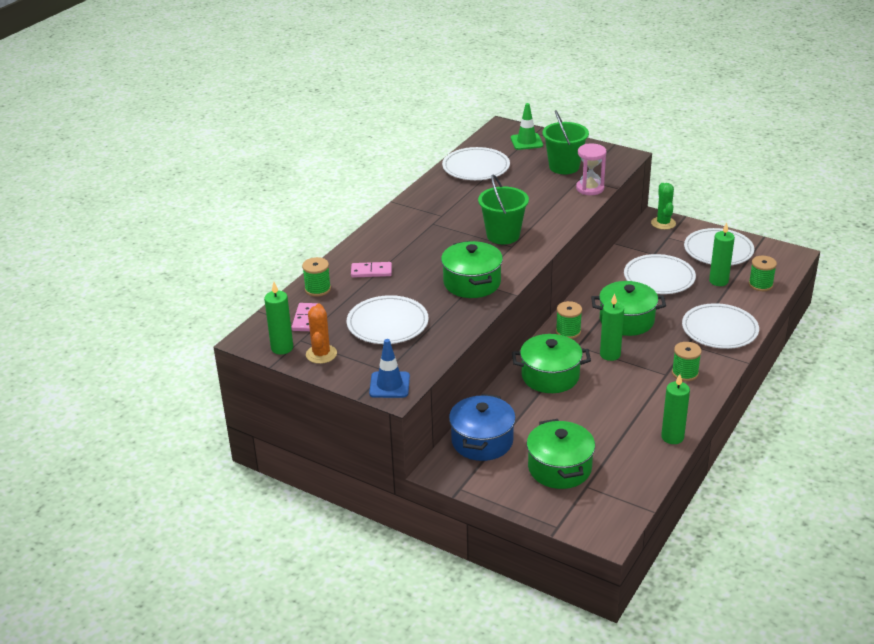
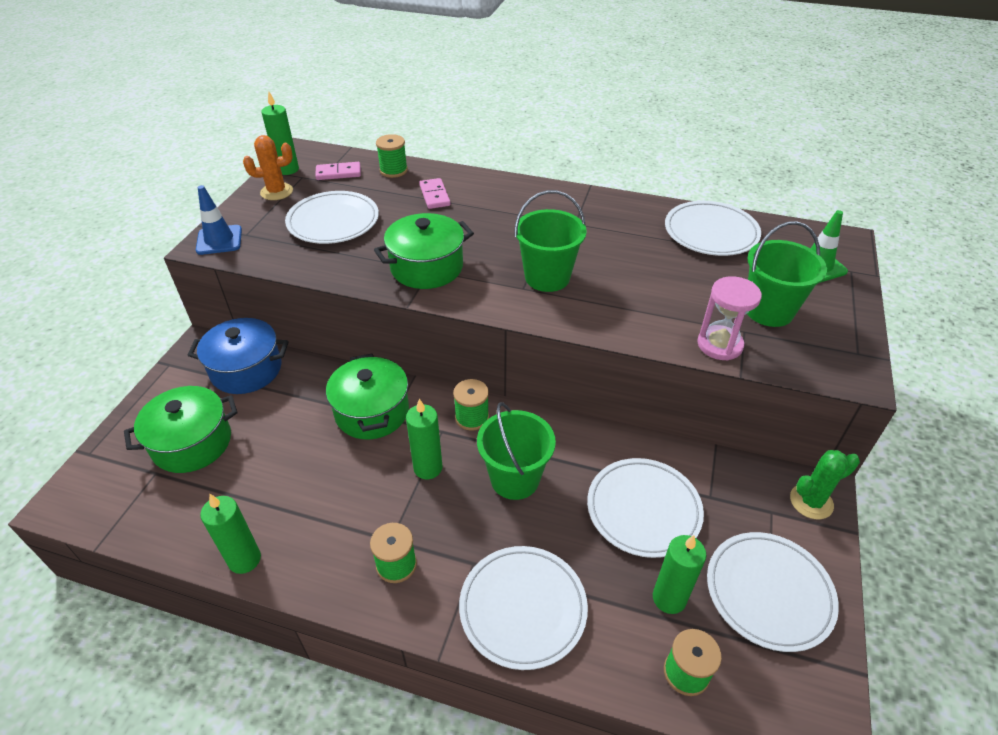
camera: 75 degrees right, 10 degrees up
(626, 320) = (515, 479): green pot -> green bucket

